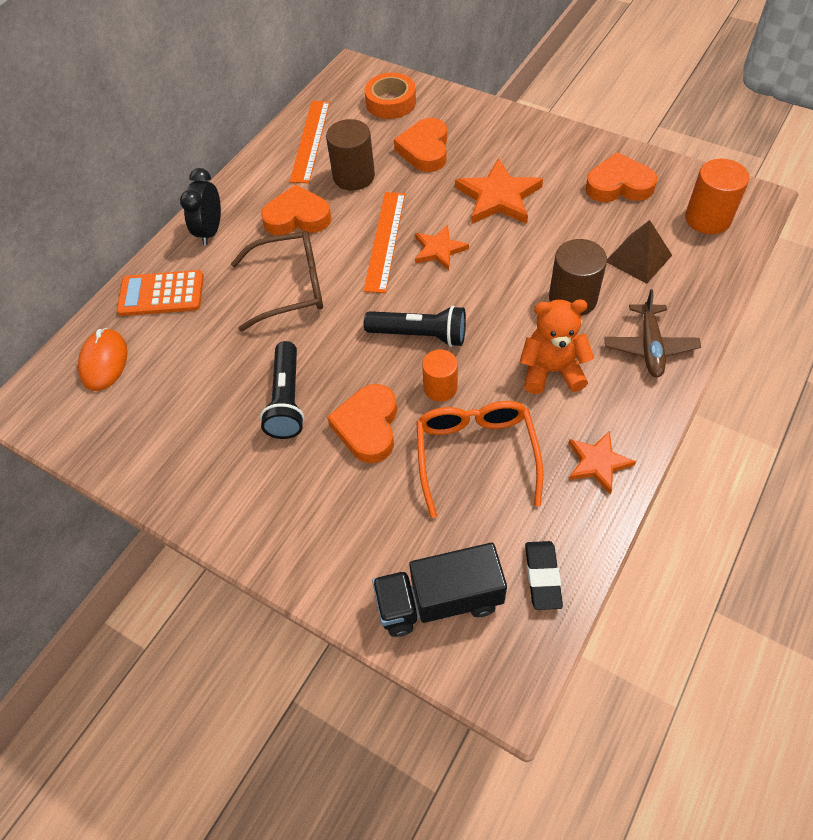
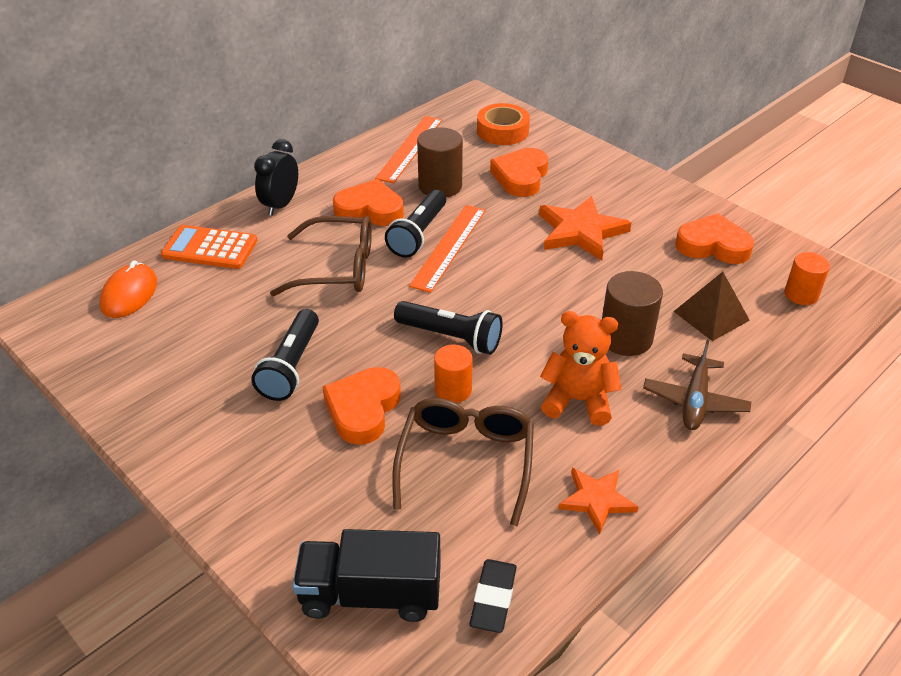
camera: 10 degrees right, 15 degrees down
(352, 233) = (418, 234): none -> black flashlight
(439, 250) = (501, 265): orange star -> none
(476, 455) = (466, 462): orange glasses -> brown glasses
(708, 218) = (801, 294): orange cylinder -> orange cylinder, size x0.66

